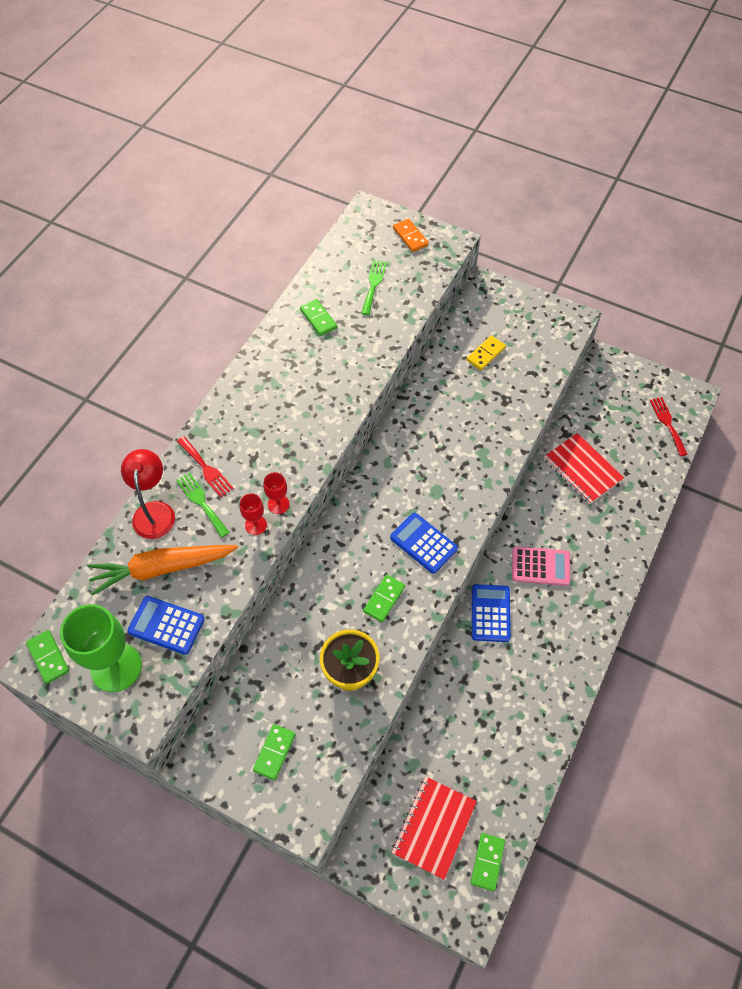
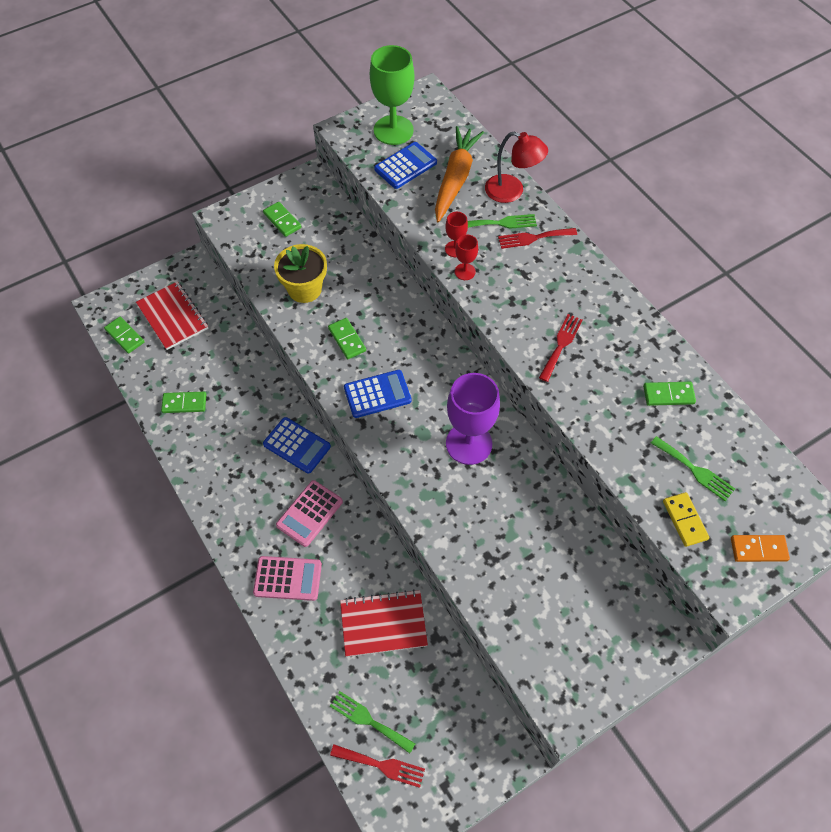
camera: 120 degrees right, 0 degrees up
(48, 657) = (427, 100): green domino -> green domino (184, 403)
(314, 401) = (561, 345): none -> red fork
(423, 455) = (469, 443): none -> purple goblet
(485, 354) = (563, 576): yellow domino -> yellow domino (685, 520)
(600, 550) = (288, 578): none -> pink calculator
(649, 445) = (369, 720): none -> green fork

